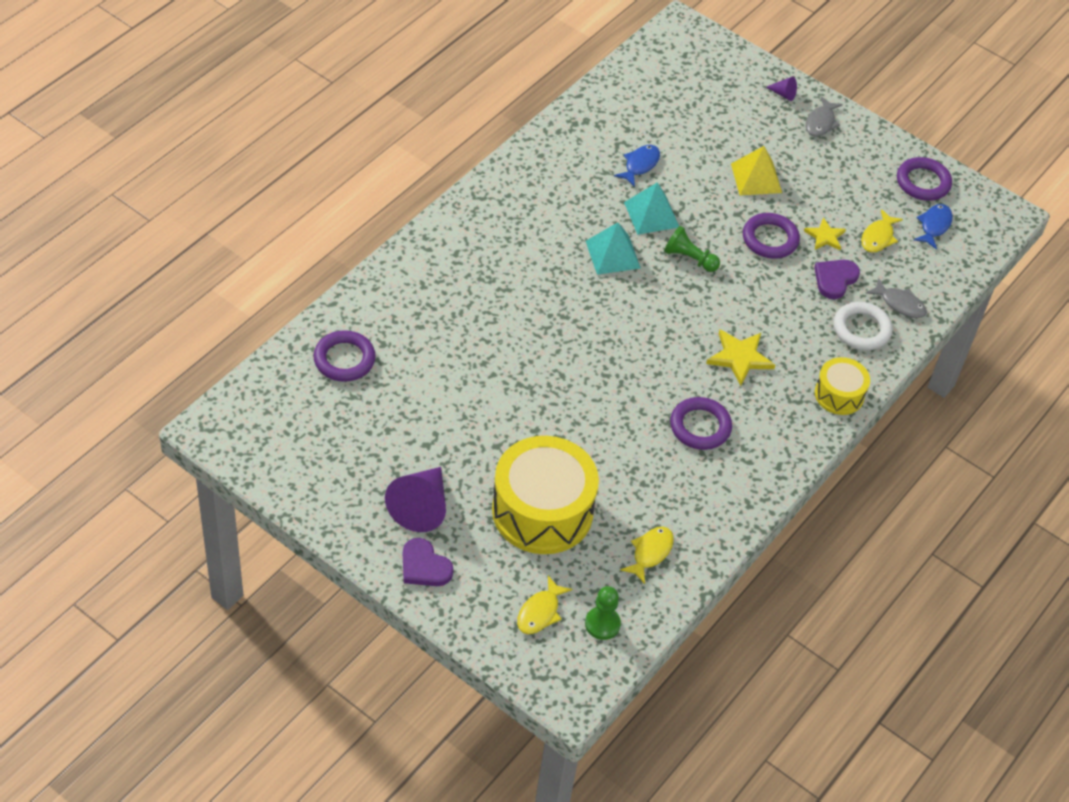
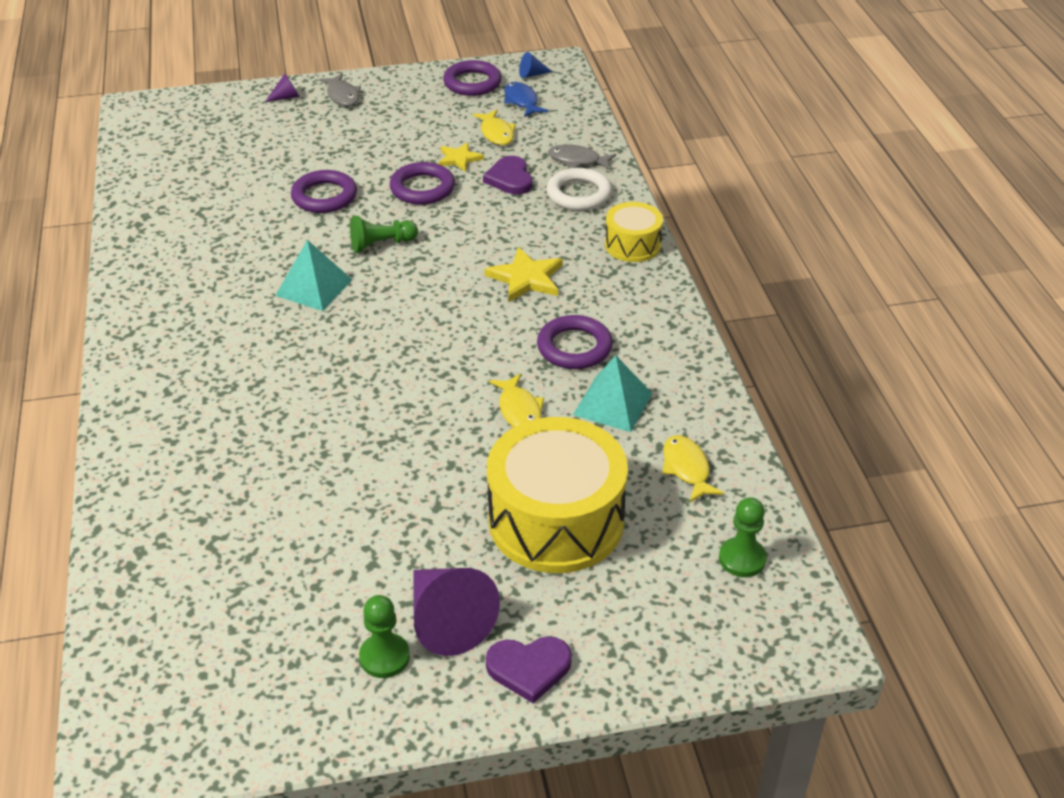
camera: 45 degrees left, 10 degrees down
(344, 359) = (180, 566): purple ring -> purple ring (324, 196)
(371, 495) = (384, 657): none -> green pawn
(540, 612) = (682, 601): yellow fish -> yellow fish (519, 410)
(640, 165) = (241, 213): blue fish -> none
(651, 214) = (303, 238): turquoise pyramid -> turquoise pyramid (612, 404)
(756, 178) = (349, 159): yellow pyramid -> none
(900, 304) = (577, 160): grey fish -> grey fish turned 150 degrees counterclockwise
(975, 209) = (532, 74): none -> blue cone

